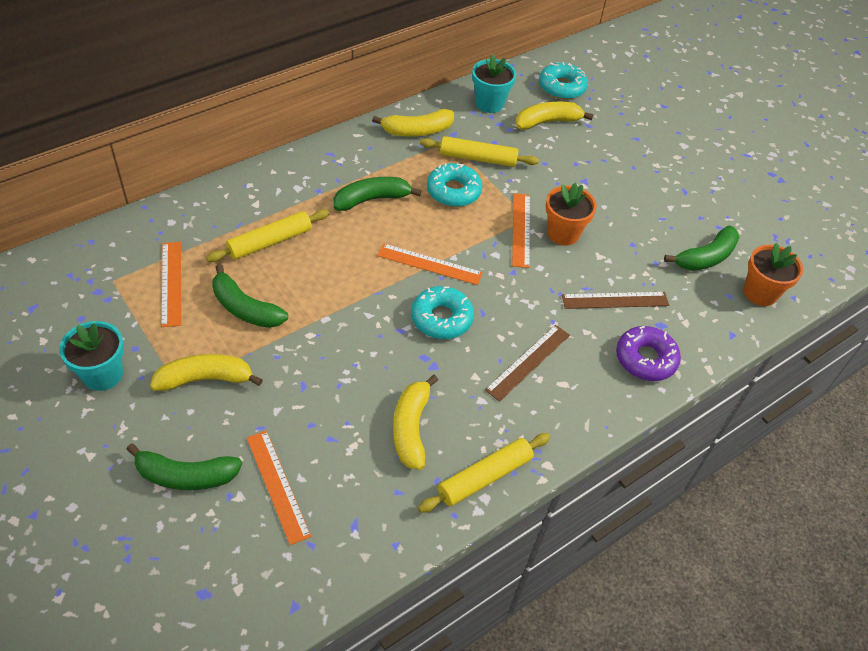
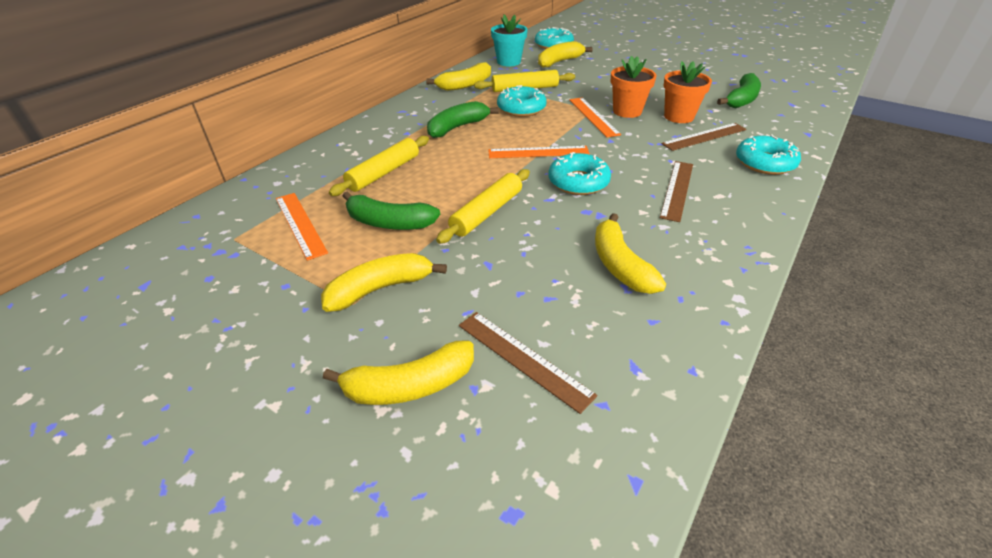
camera: 15 degrees left, 10 degrees down
(103, 374) = (257, 319): turquoise flower pot -> none
(185, 476) = (409, 386): green banana -> yellow banana
(277, 485) = (523, 359): orange ruler -> brown ruler
(485, 477) = (722, 281): yellow rolling pin -> yellow rolling pin (487, 212)
(645, 359) = (764, 163): purple donut -> turquoise donut
(760, 293) = (799, 108): orange flower pot -> orange flower pot (679, 116)

